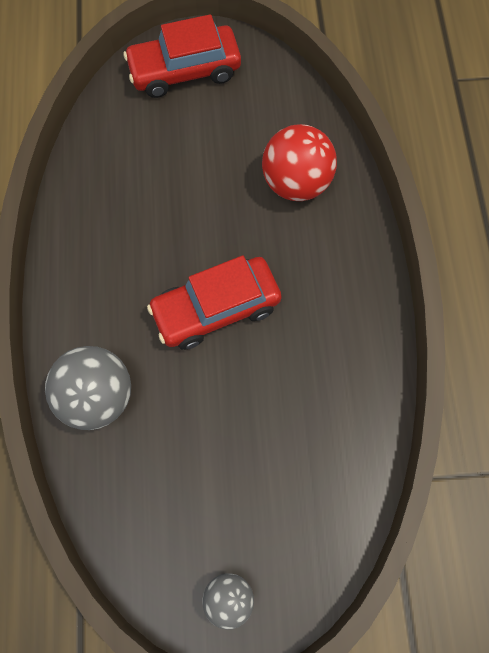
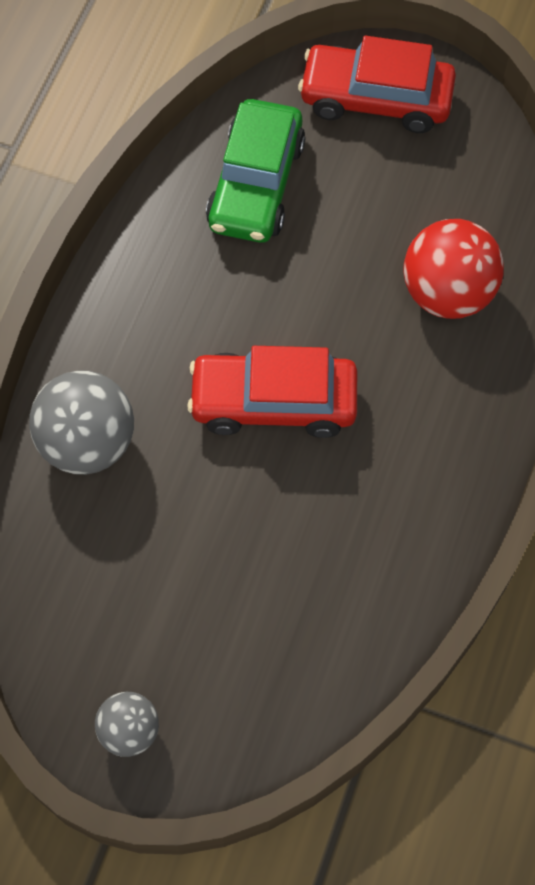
camera: 25 degrees right, 5 degrees down
(131, 160) = (256, 184): none -> green car

